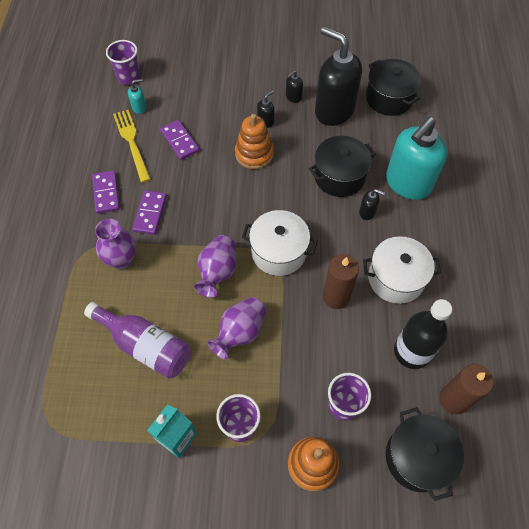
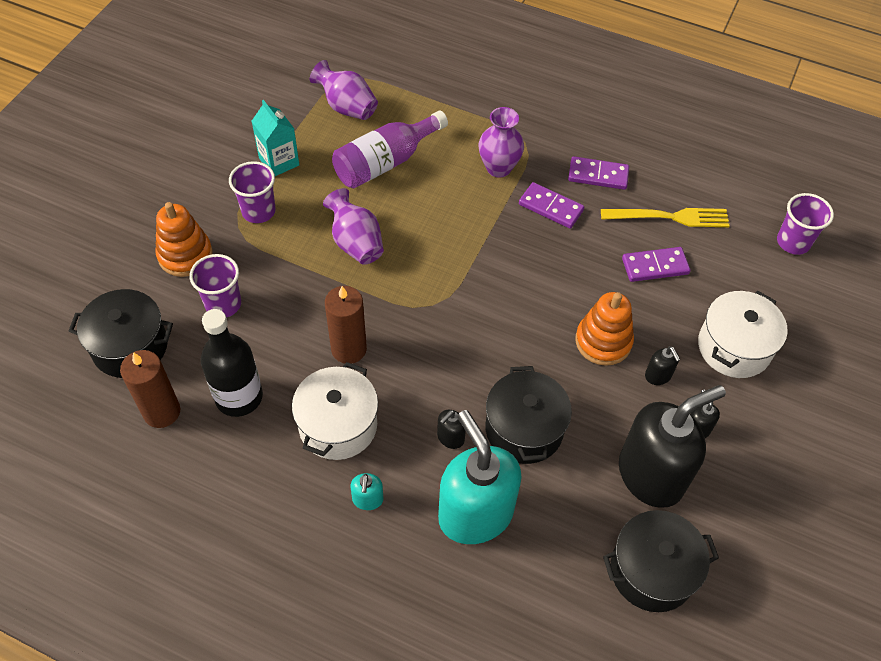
camera: 110 degrees right, 5 degrees down
(139, 107) = (730, 240): turquoise soap dispenser -> turquoise soap dispenser (367, 500)
(218, 272) = (440, 246): purple vase -> purple vase (347, 107)
(279, 252) = (438, 314): white pot -> white pot (734, 347)

